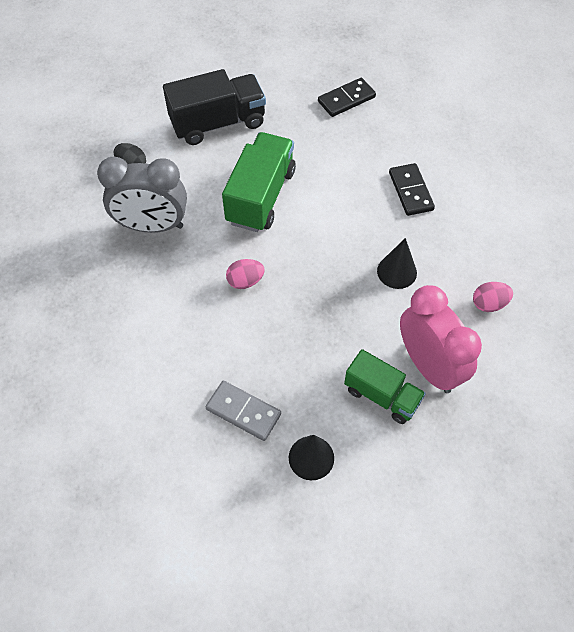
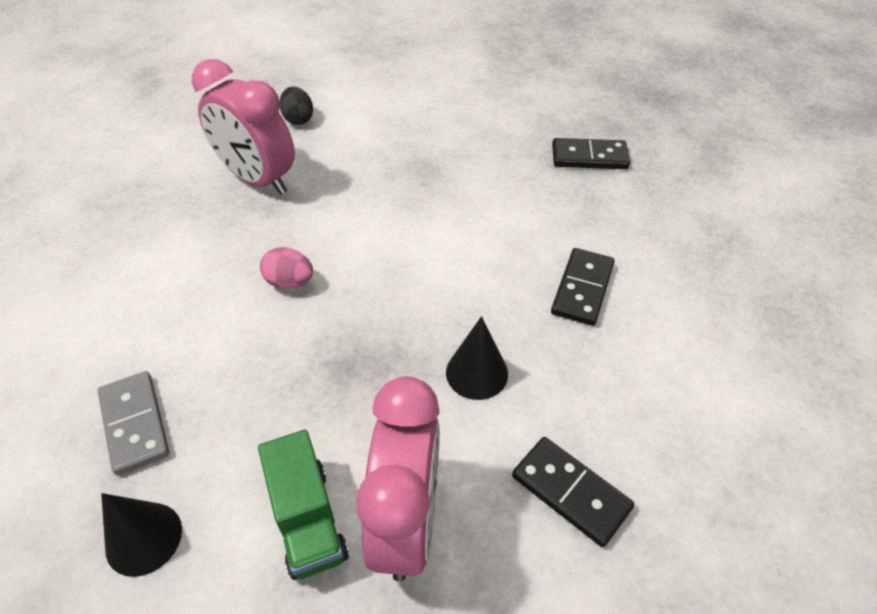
camera: 35 degrees right, 10 degrees down
(152, 226) = (258, 179): grey clock -> pink clock
(218, 123) = (422, 119): black truck -> none
(261, 196) = (395, 206): green truck -> none
(488, 304) = (570, 492): pink egg -> black domino

